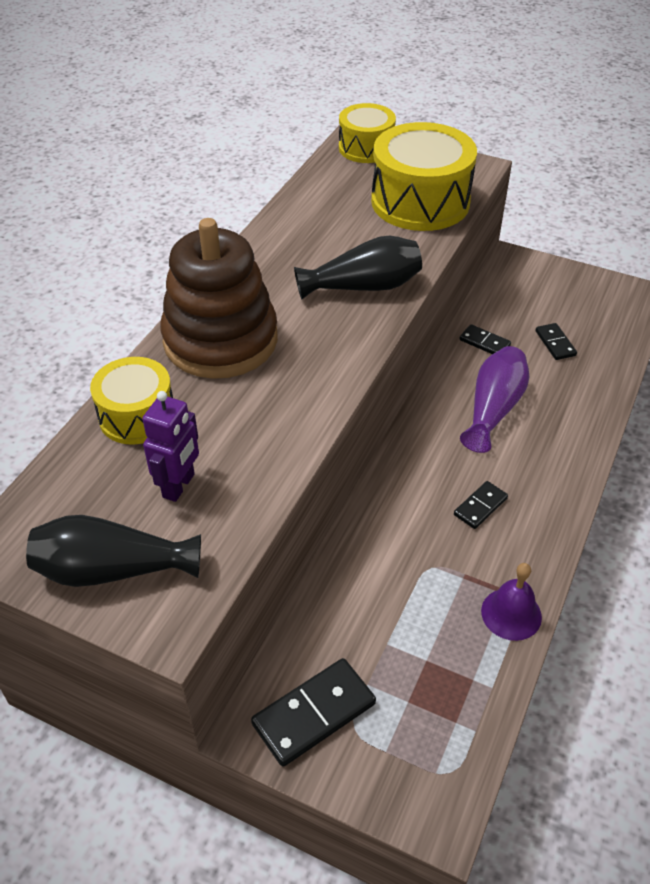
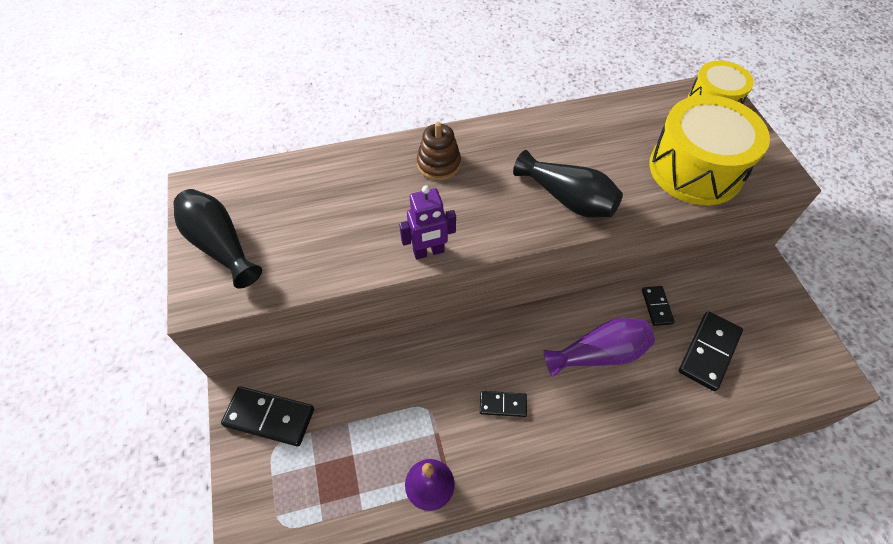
camera: 50 degrees right, 10 degrees up
(137, 416) = (340, 172): yellow drum -> none
(179, 486) = (304, 230): purple robot -> purple robot (428, 252)
(220, 340) = (438, 164): brown stacking toy -> brown stacking toy, size x0.49
(555, 343) = (709, 352): black domino -> black domino, size x1.75

